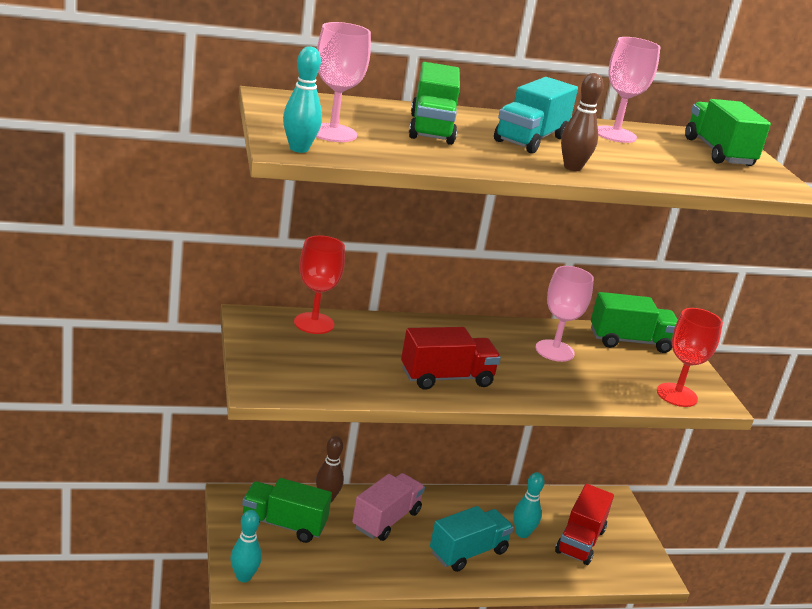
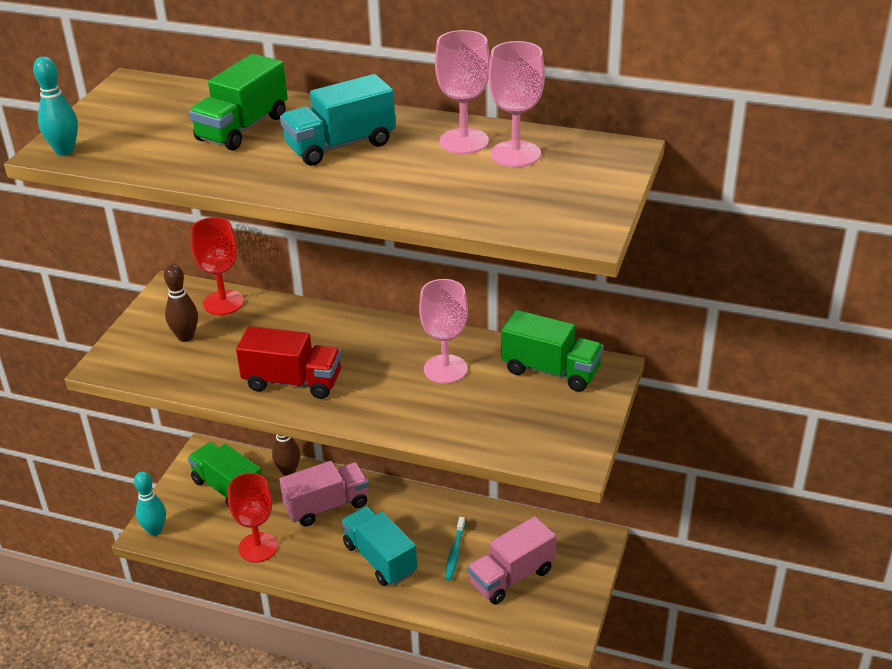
camera: 35 degrees right, 10 degrees up
(333, 133) = (126, 131): pink goblet -> pink goblet (515, 154)
(468, 552) = (380, 559): turquoise truck -> turquoise truck turned 120 degrees counterclockwise
(522, 533) = (455, 553): turquoise bowling pin -> turquoise toothbrush
(572, 167) = (333, 187): brown bowling pin -> brown bowling pin (185, 337)
(580, 541) = (511, 576): red truck -> pink truck
(677, 395) = (533, 446): red goblet -> red goblet (258, 547)
(718, 152) = (570, 173): green truck -> none

